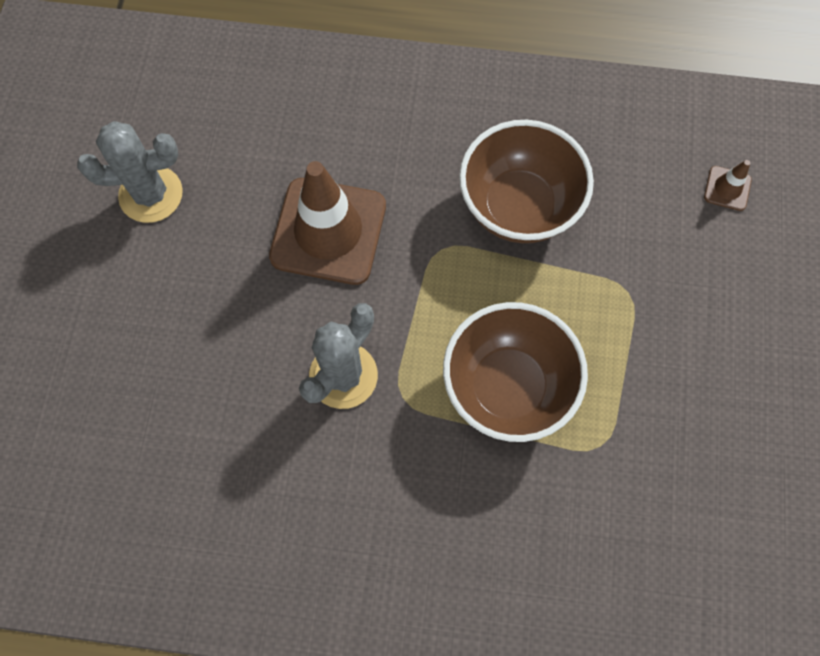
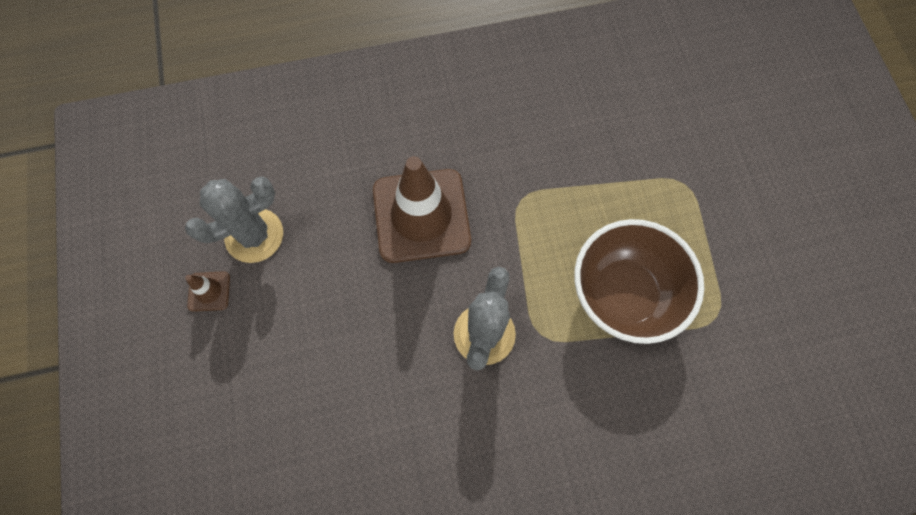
camera: 20 degrees left, 0 degrees up
(518, 207) = (569, 143): brown bowl -> none
(727, 188) = (724, 76): brown traffic cone -> brown traffic cone (209, 291)

